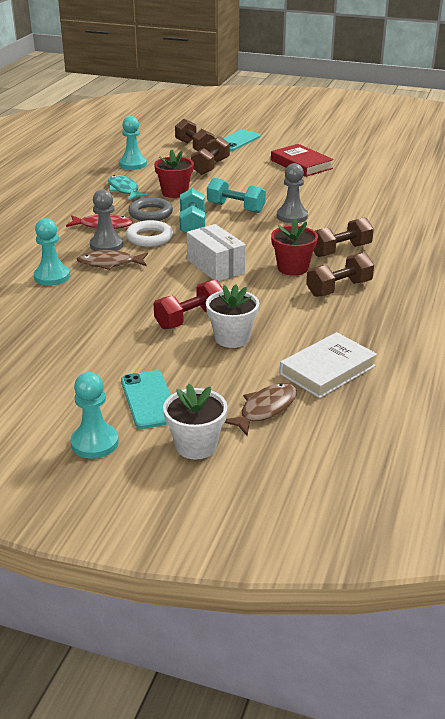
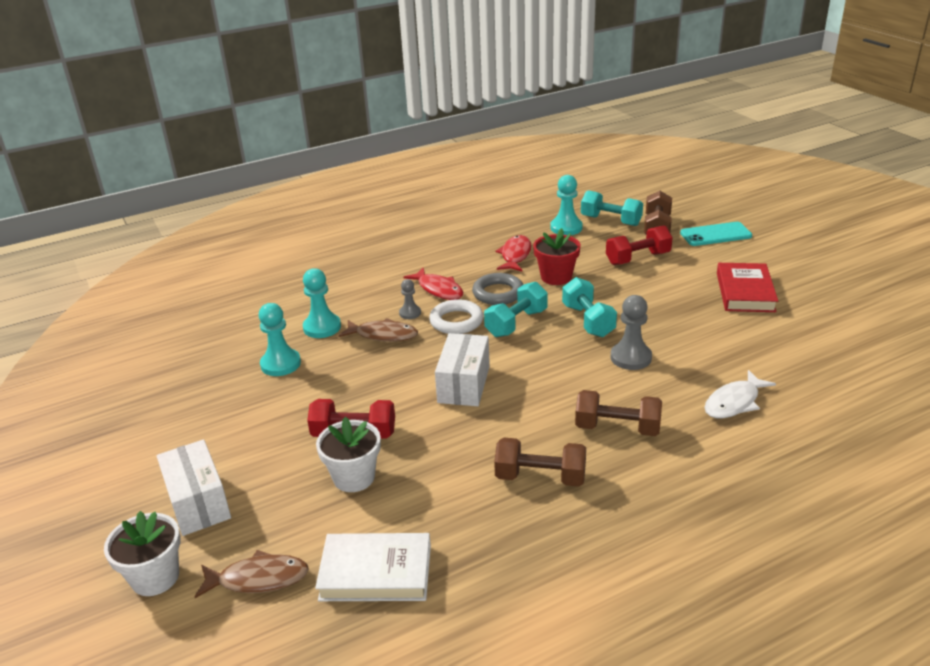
camera: 45 degrees right, 0 degrees up
(94, 443) = (104, 519): turquoise pawn -> turquoise pawn (280, 364)
(106, 245) = (410, 313): grey pawn -> grey pawn, size x0.59
(109, 263) = (383, 335): brown fish -> brown fish turned 150 degrees clockwise
(124, 189) = (515, 255): turquoise fish -> red fish
(149, 399) = (198, 502): turquoise phone -> white box
(157, 152) = (611, 220): none -> turquoise dumbbell
(210, 167) = (638, 258): brown dumbbell -> red dumbbell
(292, 268) = (532, 425): red flower pot -> none
(378, 216) = (734, 402): none -> white fish

